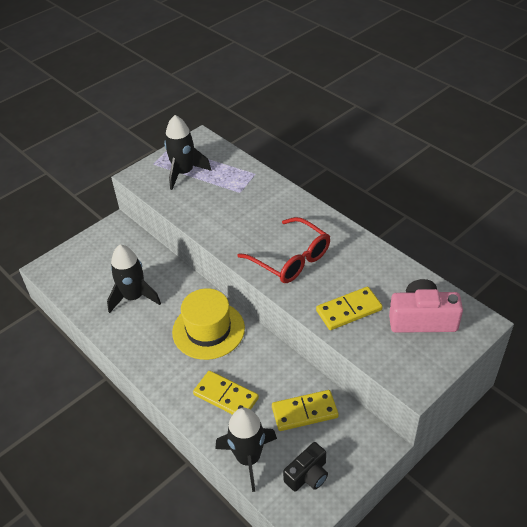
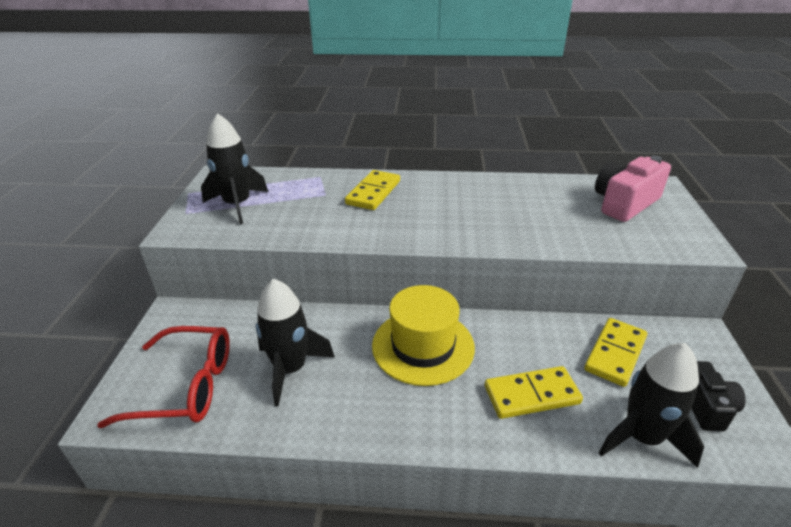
camera: 45 degrees left, 10 degrees down
(291, 259) = (456, 218): red glasses -> red glasses (186, 386)
(349, 310) = (567, 227): yellow domino -> yellow domino (373, 192)

